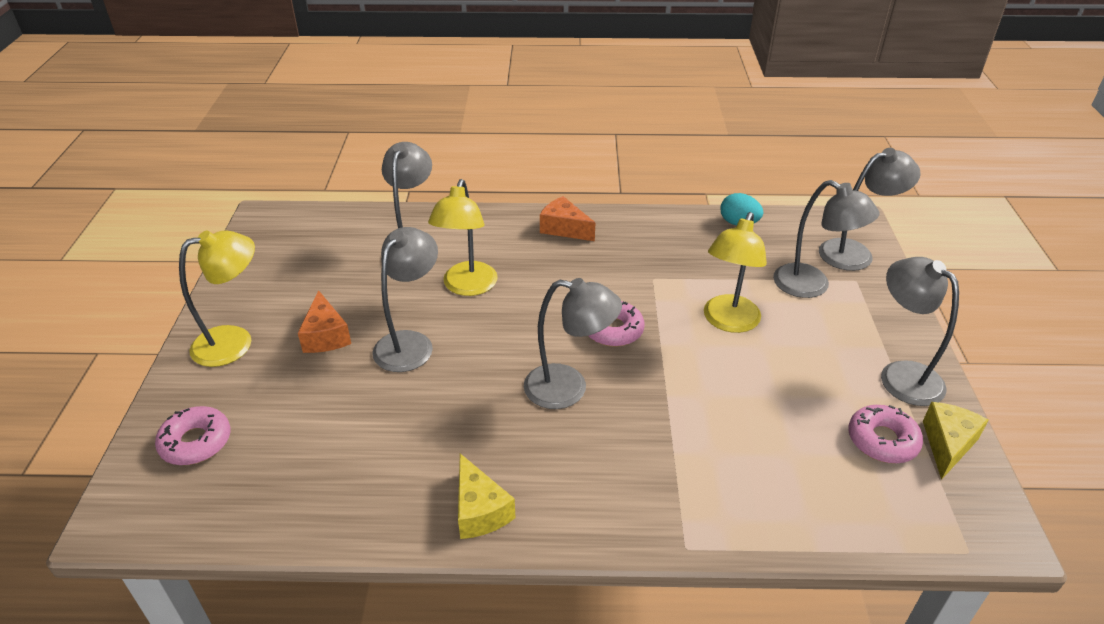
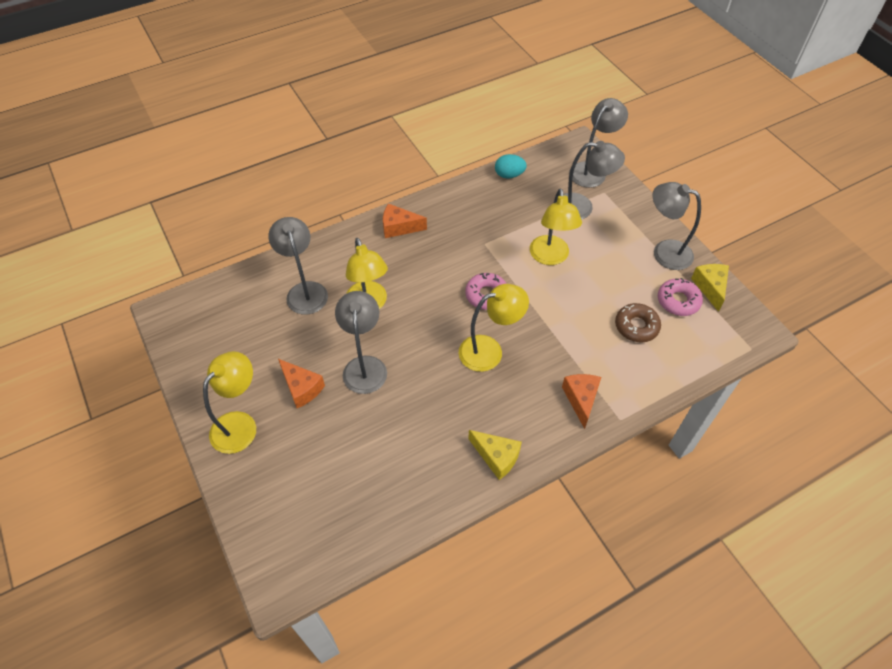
camera: 30 degrees left, 15 degrees up
(196, 442) = (282, 508): pink donut -> none
(569, 388) = (489, 350): grey lamp -> yellow lamp
(647, 497) = (581, 399): none -> orange cheese
(794, 445) = (636, 326): none -> brown donut

